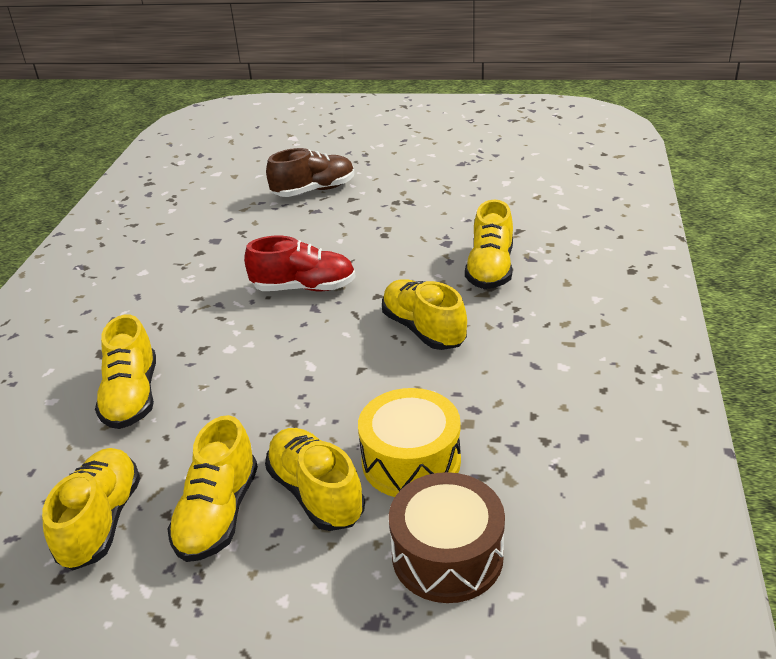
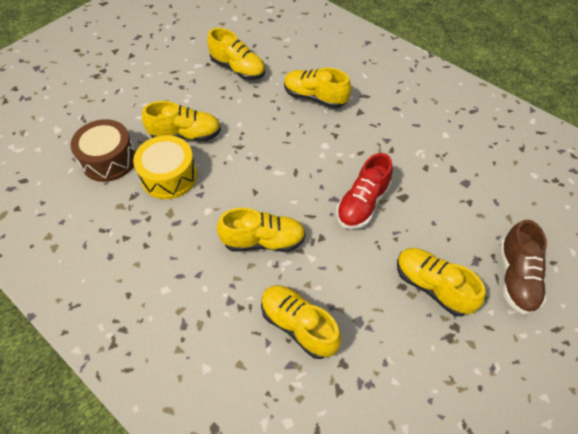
camera: 120 degrees right, 20 degrees up
(218, 514) = (206, 101): yellow shoe -> yellow shoe (432, 286)

